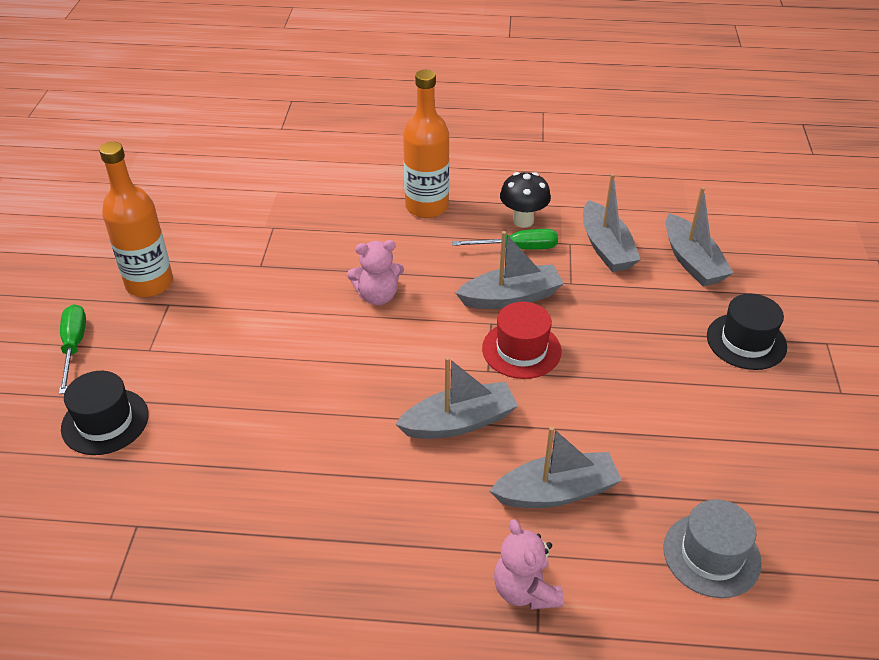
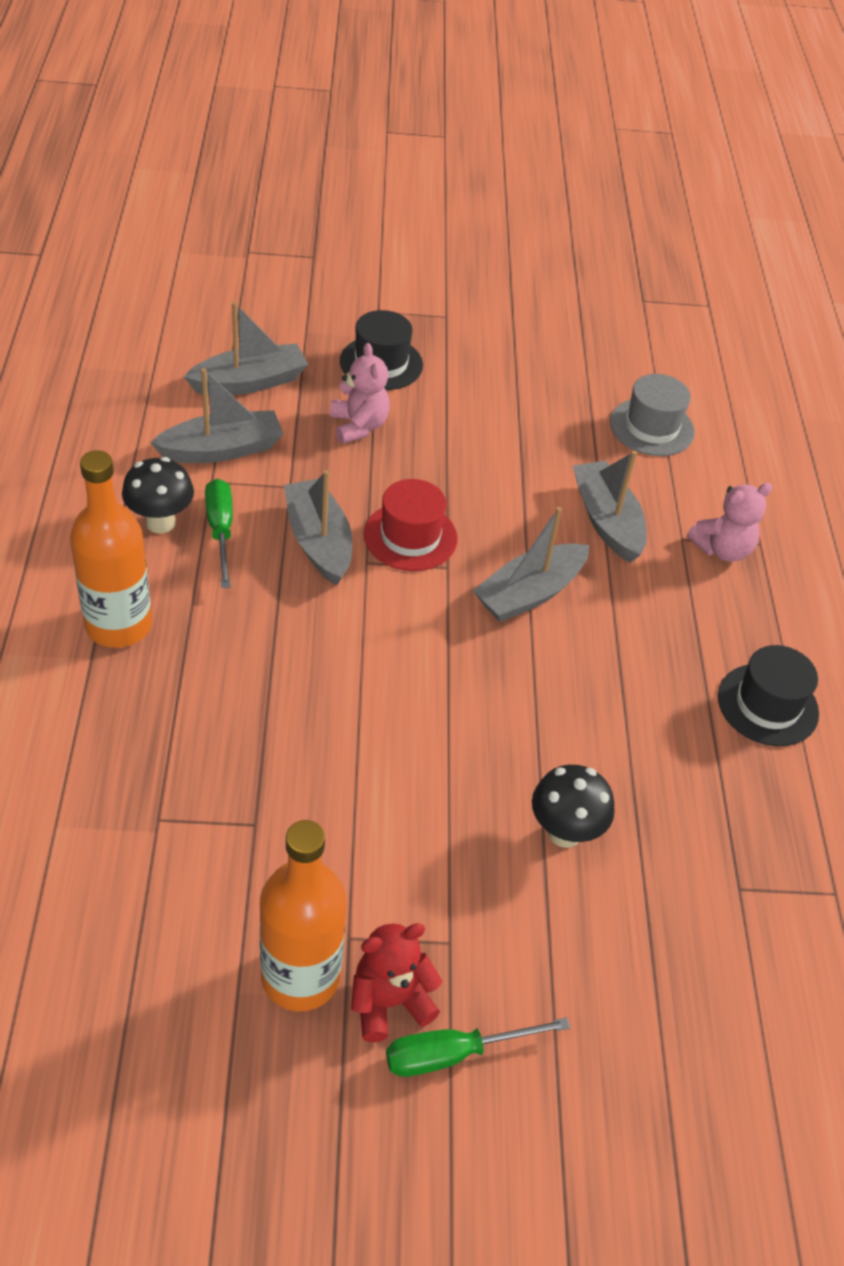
camera: 100 degrees left, 5 degrees up
(105, 421) = (592, 966): black hat -> black hat (767, 705)
(119, 320) = (389, 1002): none -> red teddy bear
(216, 418) = (564, 832): none -> black mushroom
(377, 296) = (321, 675): pink teddy bear -> pink teddy bear (358, 426)
(459, 422) = (529, 593): grey boat -> grey boat turned 105 degrees counterclockwise

